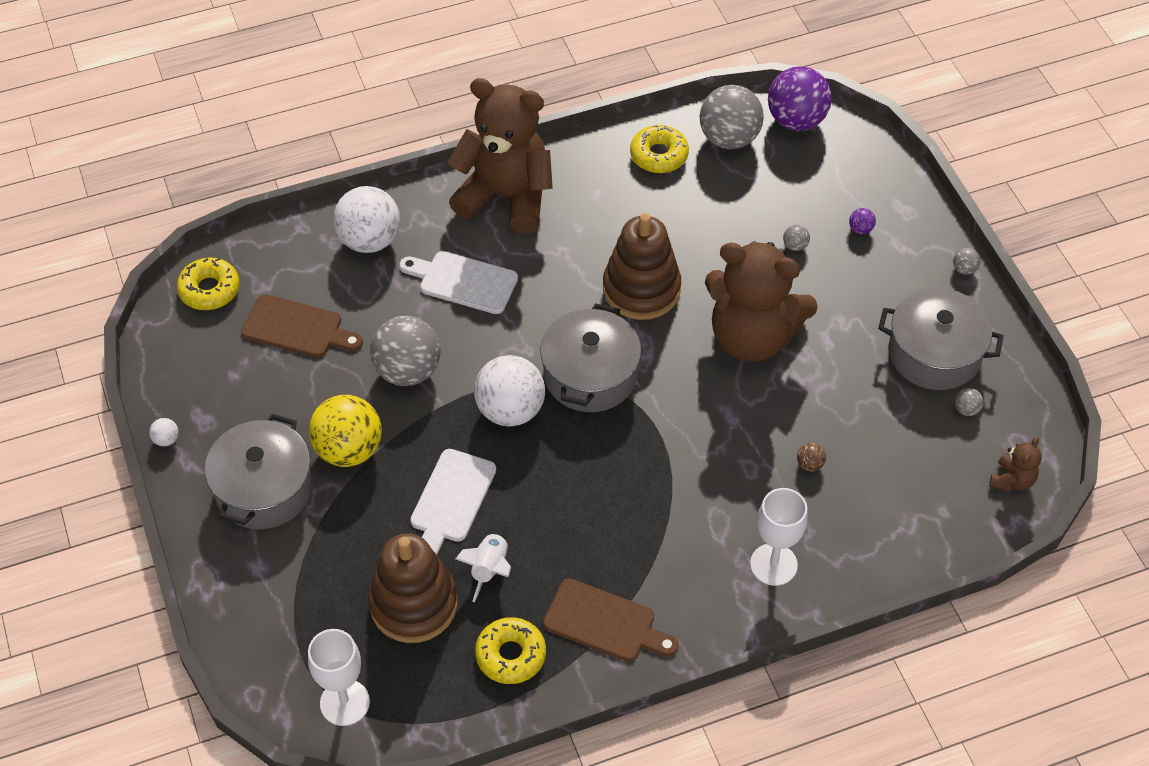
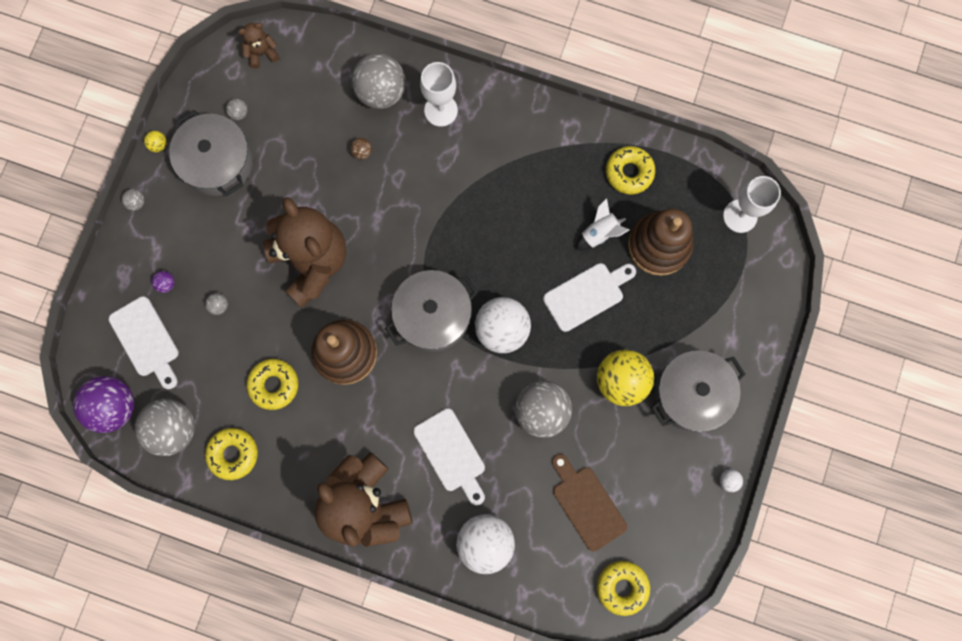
camera: 140 degrees left, 25 degrees up
(605, 623) = (562, 150): brown cutting board -> none
(679, 223) = (274, 385): none -> yellow donut
(826, 179) = (146, 340): none -> white cutting board
(853, 535) = (381, 92): none -> grey ball
(1004, 327) = (158, 145): none -> yellow ball

